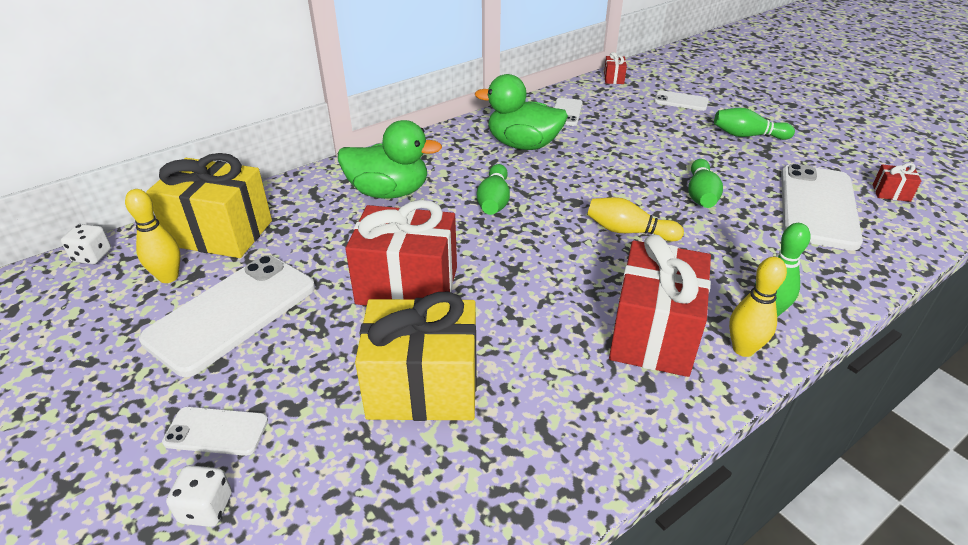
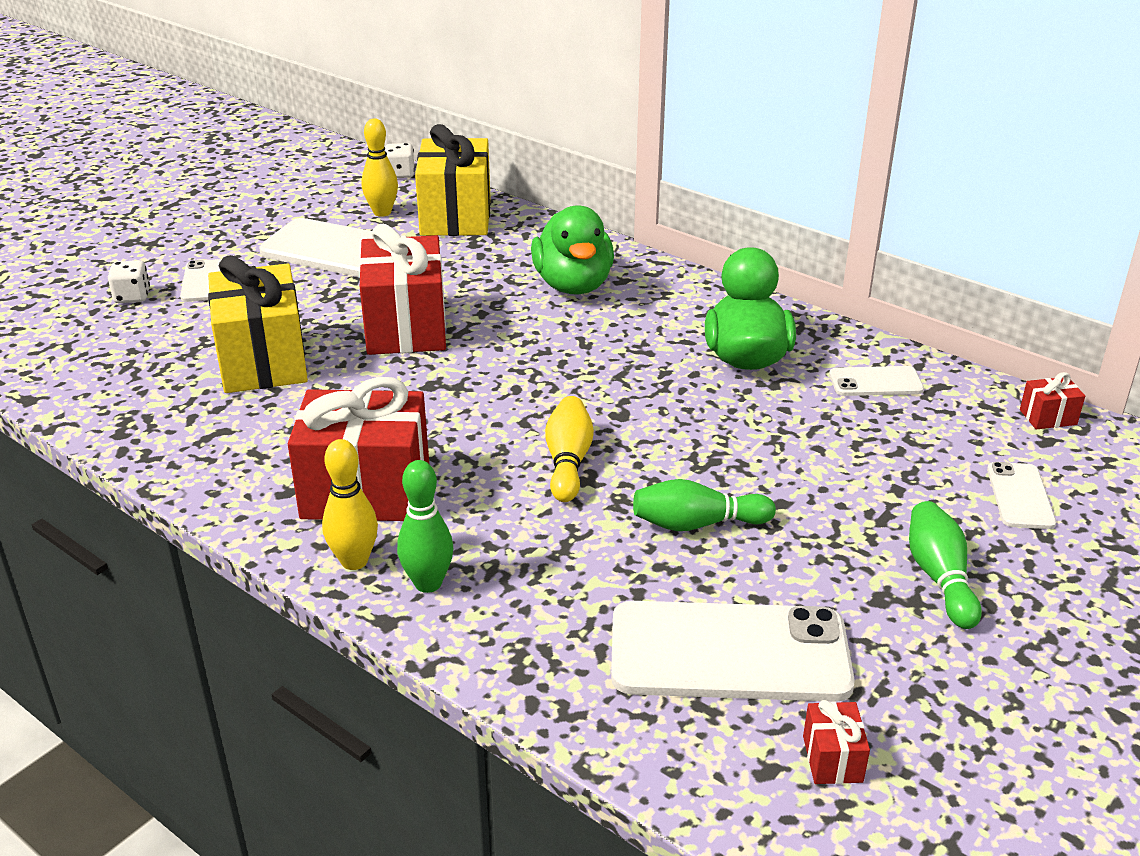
camera: 75 degrees right, 5 degrees down
(494, 201) = (590, 355): green bowling pin -> none

